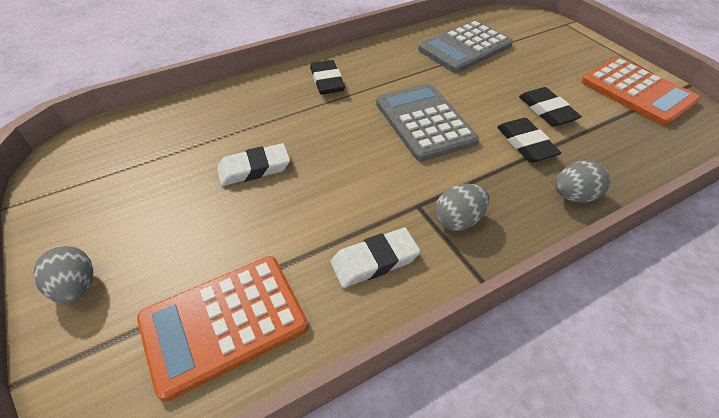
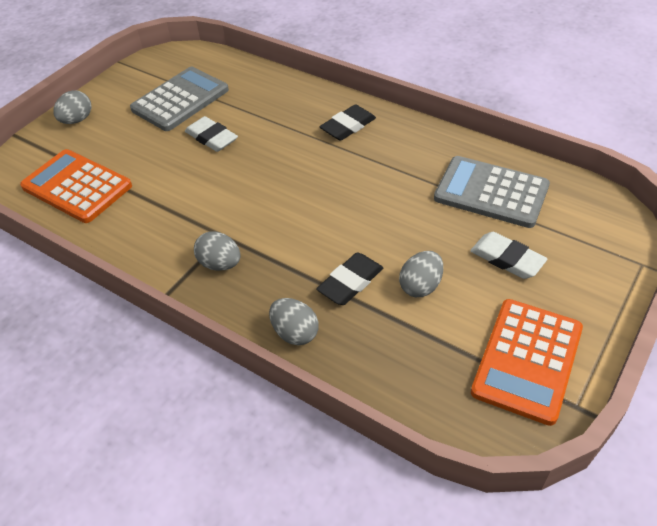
camera: 65 degrees right, 0 degrees up
(374, 260) = (155, 232): white eraser -> white eraser (507, 258)
(424, 122) = (333, 205): grey calculator -> grey calculator (180, 100)
(547, 110) = (420, 286): black eraser -> grey egg

